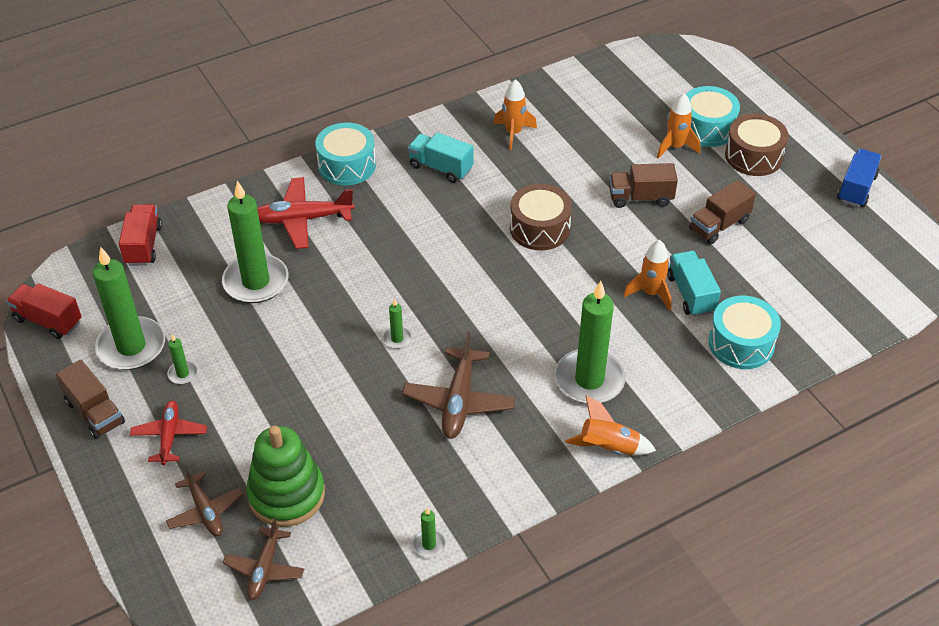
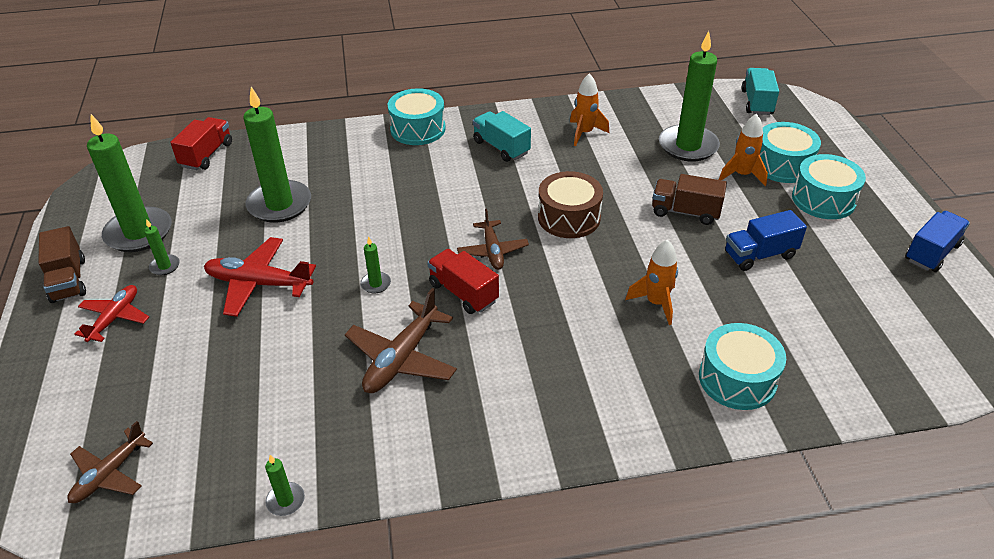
camera: 20 degrees right, 5 degrees down
(48, 320) = (88, 196): red truck -> red truck (463, 293)
(205, 511) = (96, 398): brown plane -> brown plane (492, 251)
(286, 494) = (180, 404): green stacking toy -> none
(302, 219) = (352, 163): red plane -> red plane (258, 283)
(589, 380) = (548, 373): green candle -> green candle (688, 146)
(608, 447) = (534, 451): orange rocket -> none
(691, 294) = (700, 314): turquoise truck -> turquoise truck (757, 102)
(719, 225) = (759, 255): brown truck -> blue truck
(753, 156) = (823, 199): brown drum -> turquoise drum

